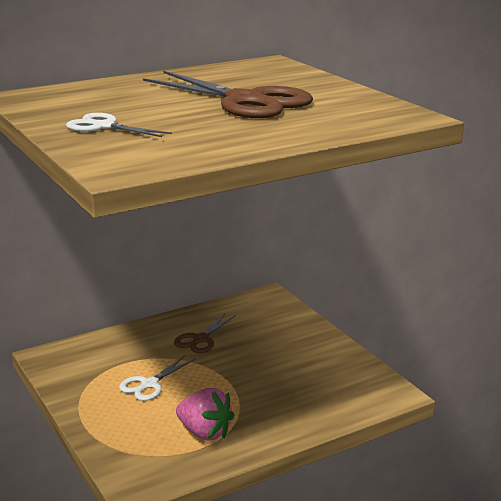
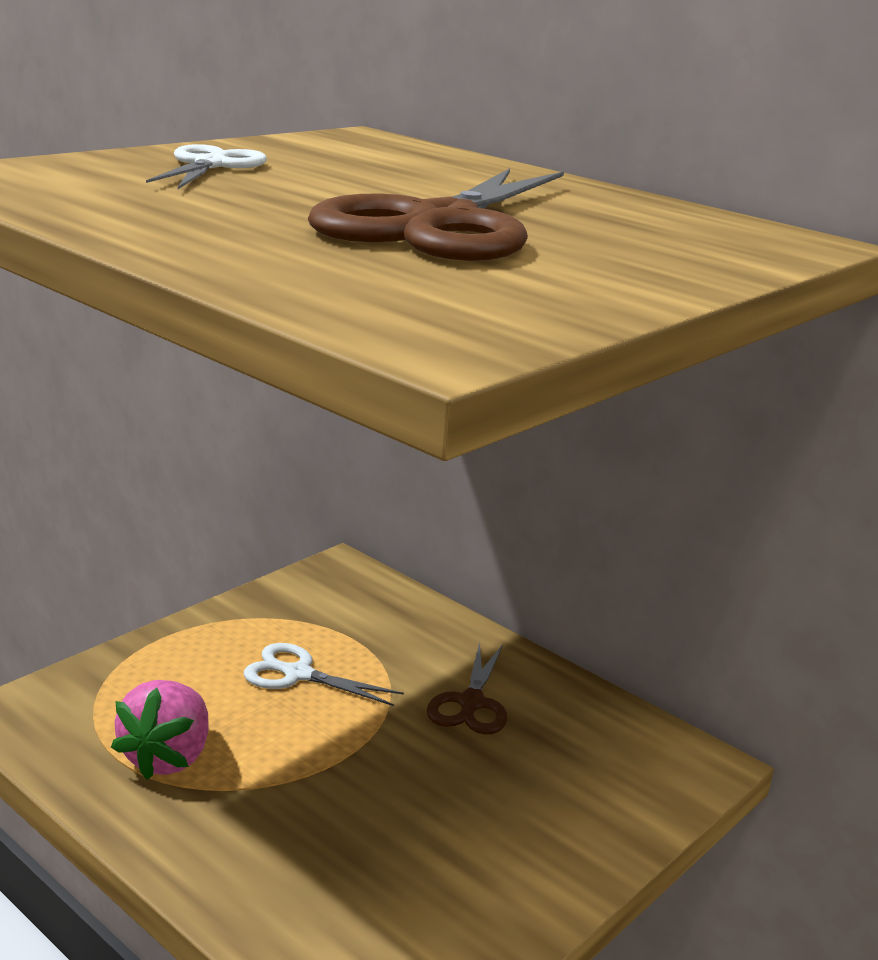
camera: 70 degrees right, 0 degrees up
(200, 339) = (471, 703): brown scissors -> brown scissors turned 90 degrees counterclockwise

